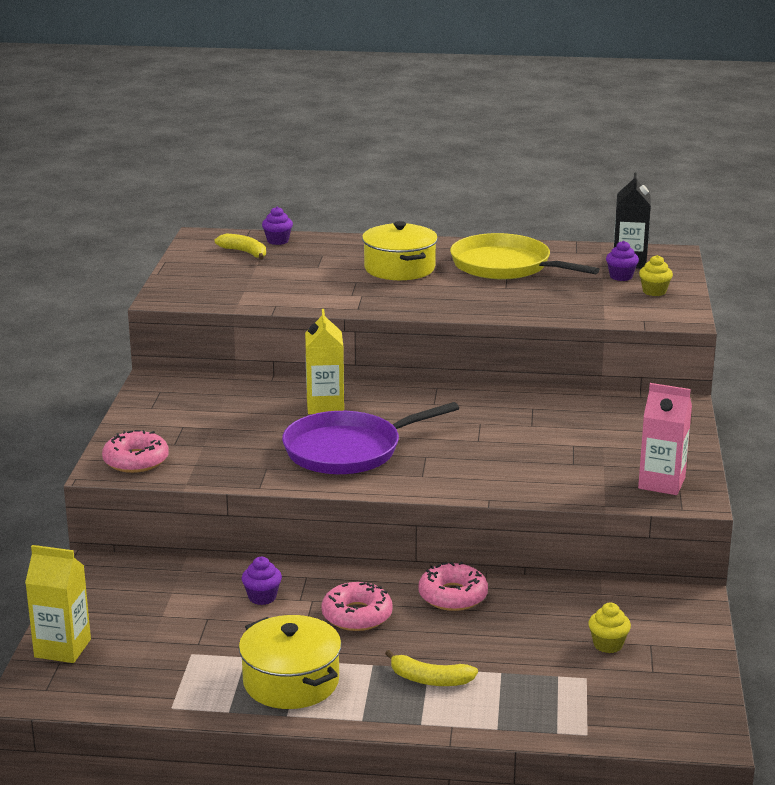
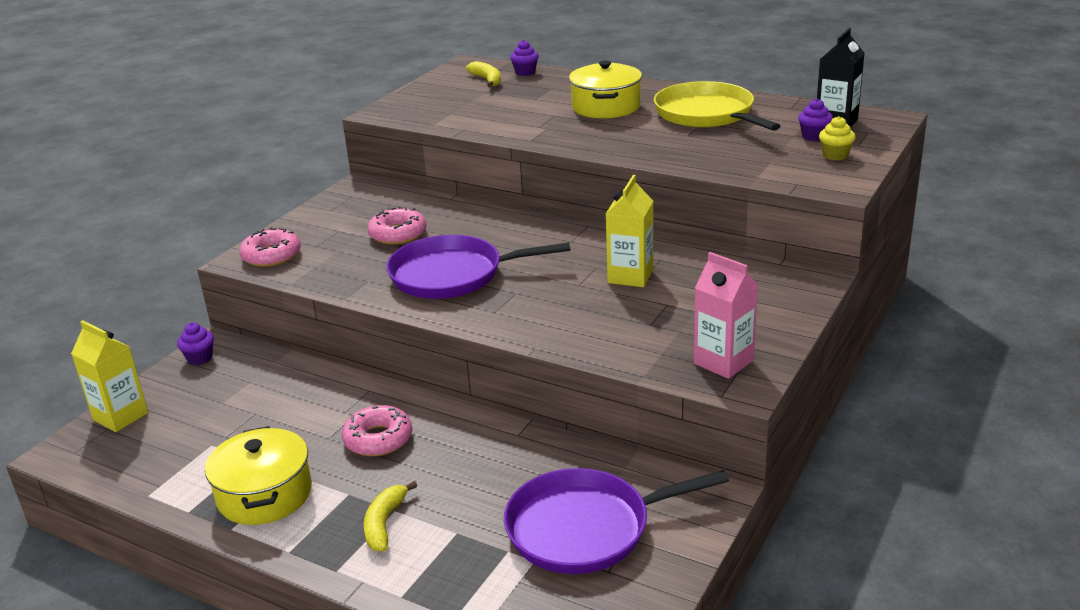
camera: 25 degrees right, 5 degrees up
(262, 597) = (315, 402): purple cupcake -> purple cupcake (200, 358)
(325, 406) = (472, 229): yellow carton -> yellow carton (630, 276)
(429, 679) = (385, 523): yellow banana -> yellow banana turned 60 degrees clockwise
(453, 596) = (480, 438): pink donut -> pink donut (398, 234)
(608, 645) = (585, 528): yellow cupcake -> purple pan

